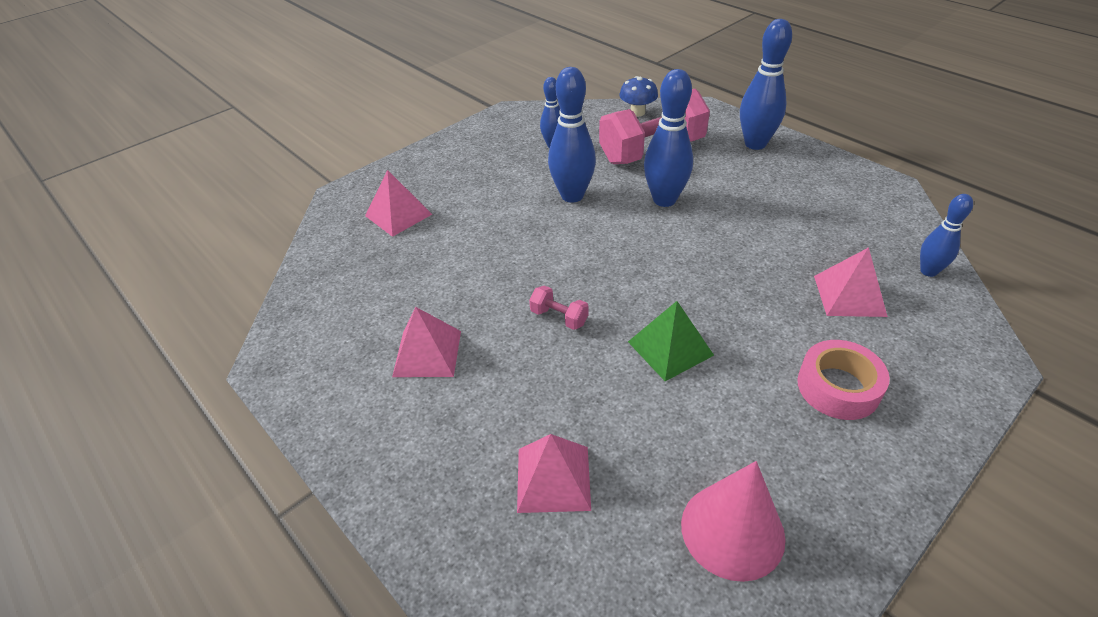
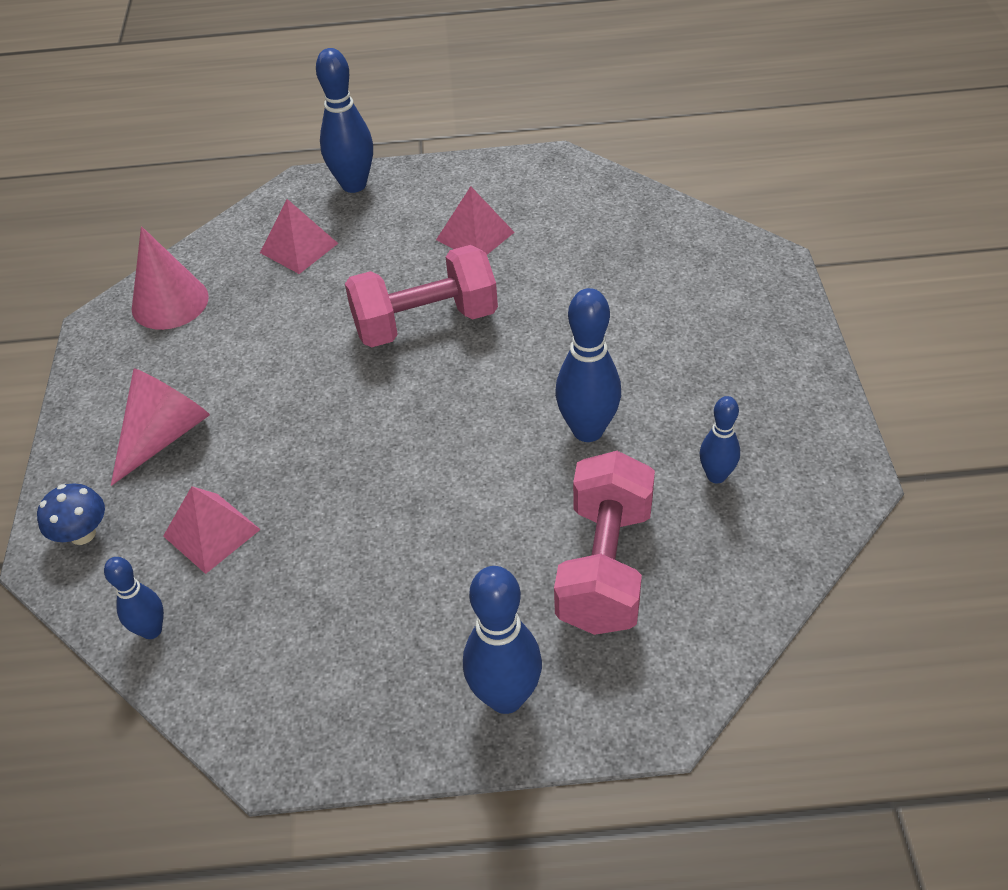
camera: 130 degrees right, 5 degrees up
(398, 215) = (691, 286): pink pyramid -> none
(559, 317) = (425, 322): pink dumbbell -> pink dumbbell, size x2.40
(637, 112) = (722, 625): blue mushroom -> blue mushroom (82, 534)
(664, 200) = (496, 503): blue bowling pin -> blue bowling pin (354, 185)
(670, 348) = (316, 367): green pyramid -> none
(838, 387) = (164, 435): pink tape -> pink cone

